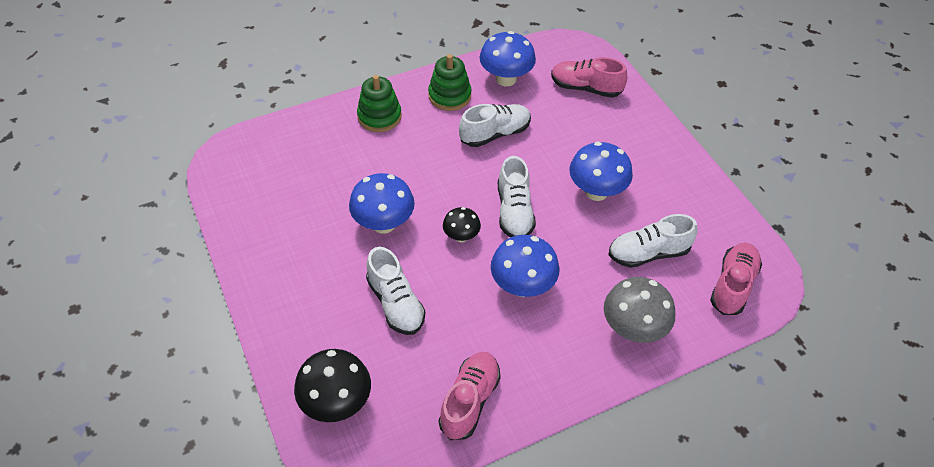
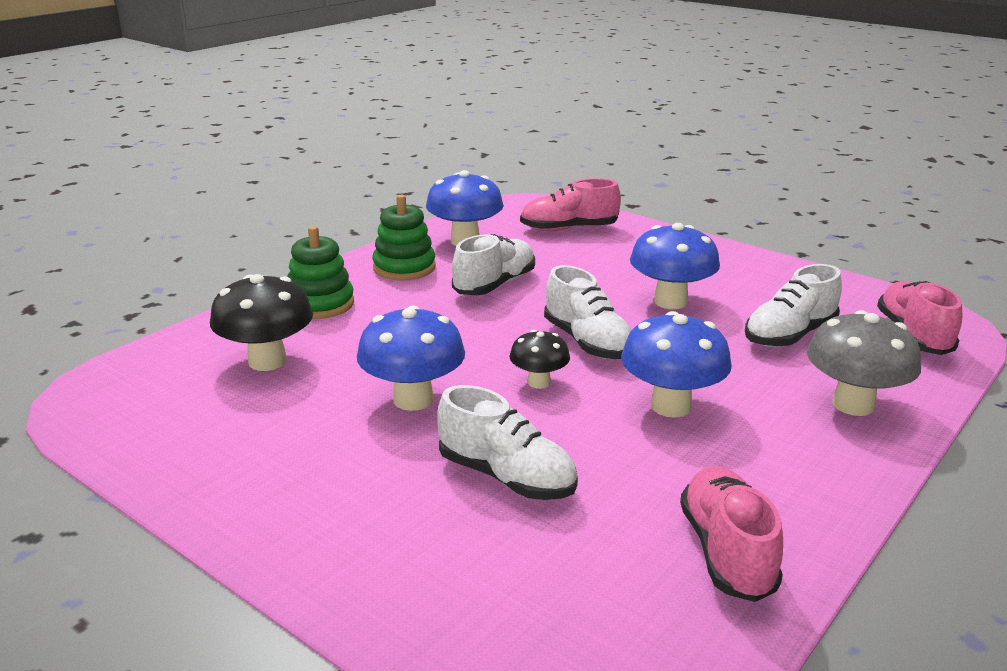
camera: 25 degrees left, 25 degrees down
(337, 402) = (515, 633): black mushroom -> black mushroom (267, 361)

